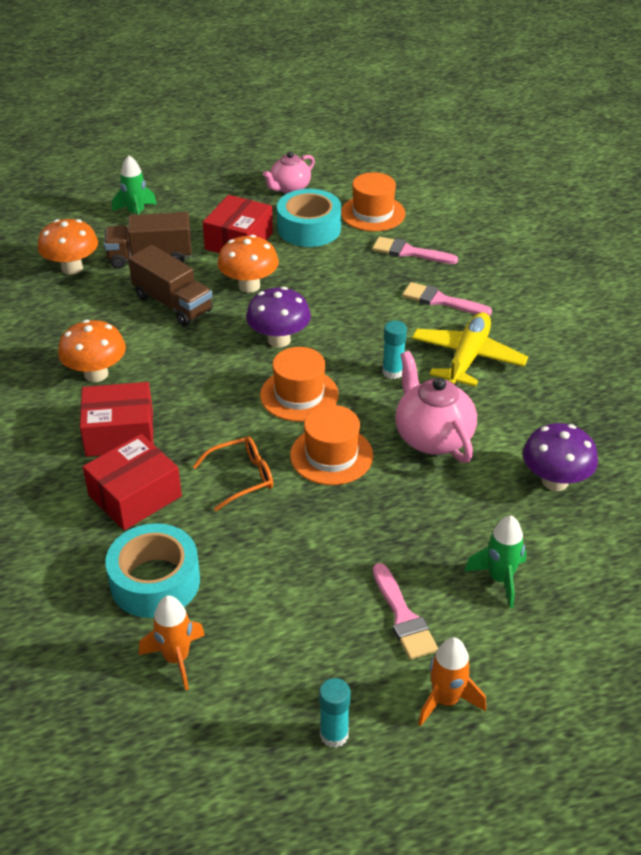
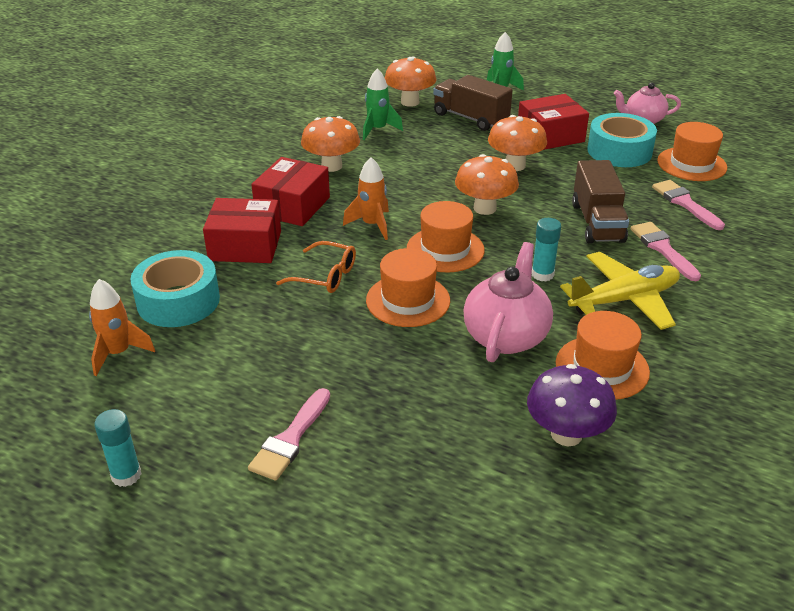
camera: 45 degrees right, 5 degrees down
(120, 433) = (293, 206): red box -> red box turned 75 degrees clockwise
(173, 304) = (443, 151): brown truck -> brown truck (597, 222)
(279, 340) = (484, 208): purple mushroom -> orange mushroom
(446, 700) = (229, 519): orange rocket -> orange rocket (372, 225)
(500, 579) = (404, 470): green rocket -> green rocket (378, 130)
(516, 419) = (602, 367): none -> orange hat

